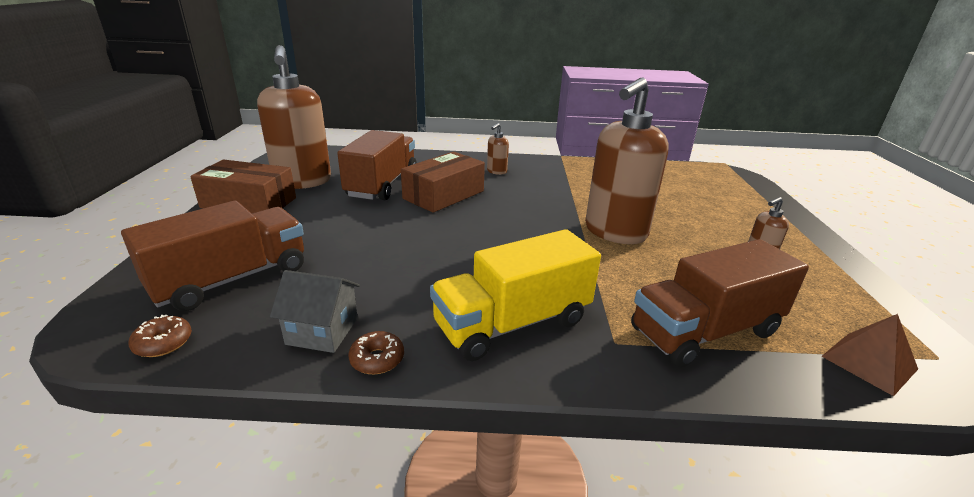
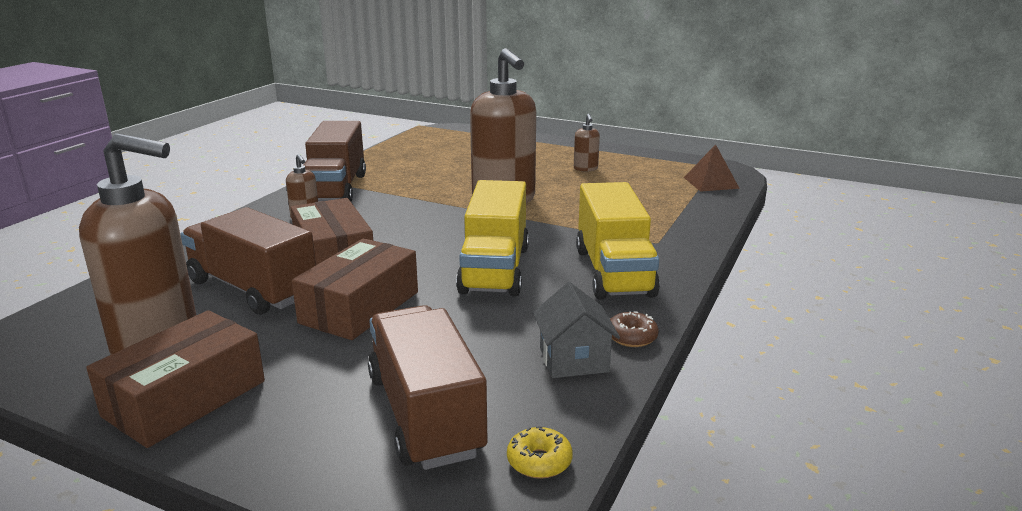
camera: 65 degrees left, 5 degrees down
(163, 343) = (539, 461): brown donut -> yellow donut
(322, 331) = (573, 360): grey house -> grey house turned 45 degrees counterclockwise
(374, 221) = (360, 307): none -> brown box
(469, 258) = (495, 269): none -> yellow truck
(705, 331) = (660, 212): brown truck -> brown truck (336, 189)

